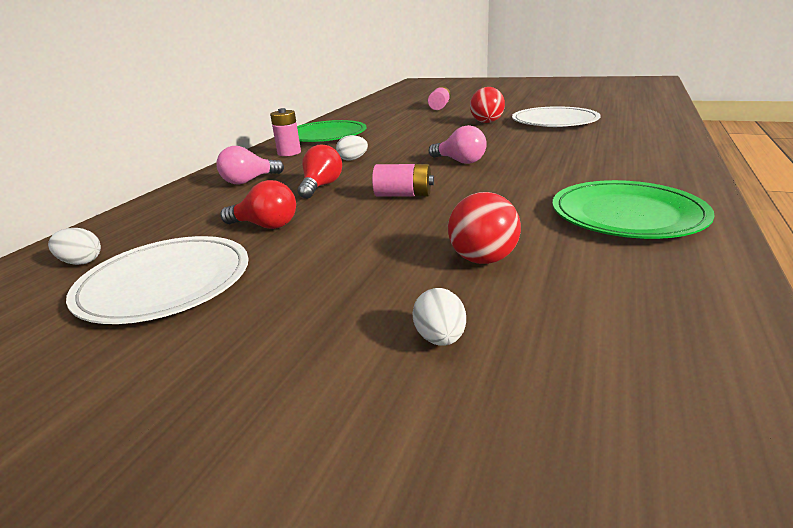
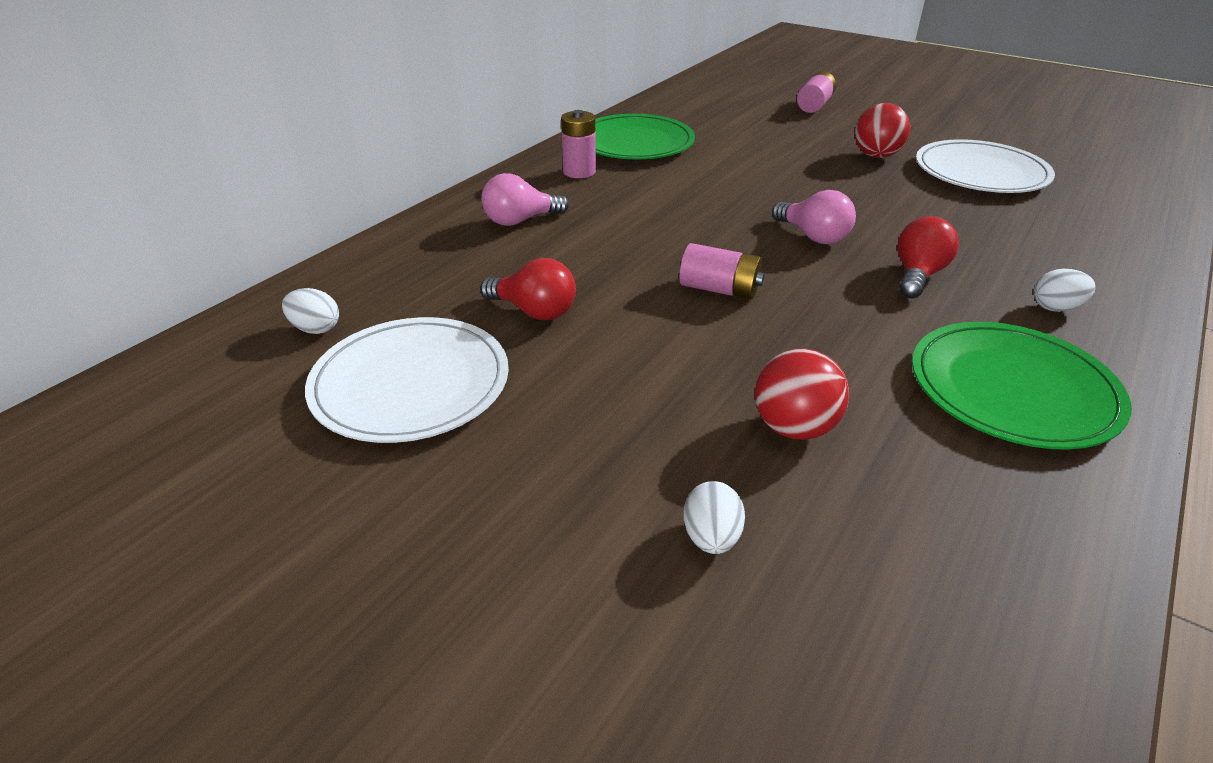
camera: 10 degrees right, 10 degrees up
(321, 186) = (613, 250): red light bulb -> red light bulb (917, 275)
(353, 159) = (664, 203): white egg -> white egg (1055, 308)

